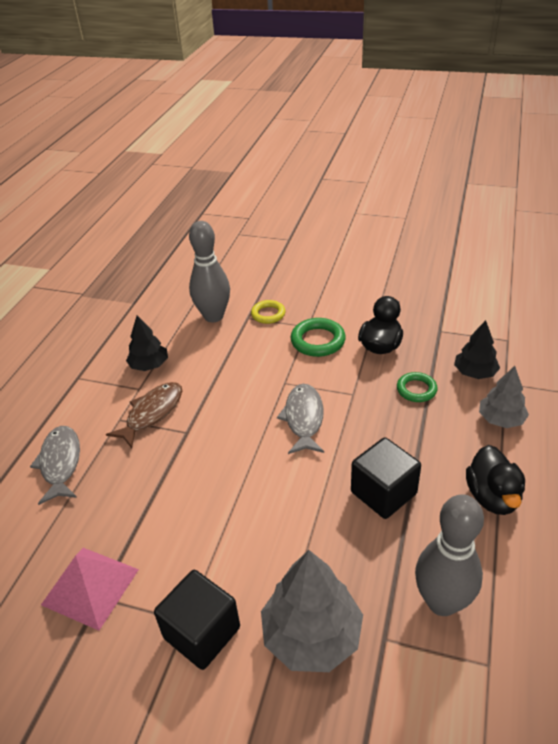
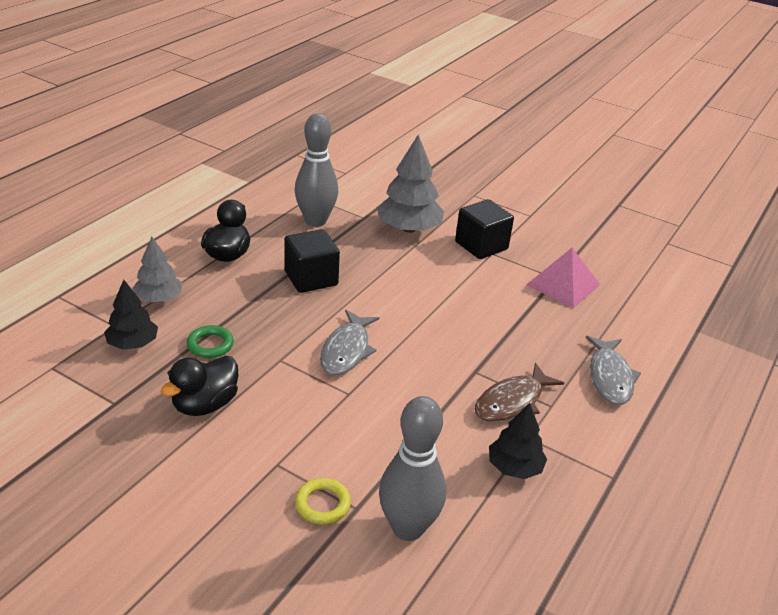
camera: 170 degrees left, 5 degrees down
(318, 341) = (277, 436): green ring -> none

